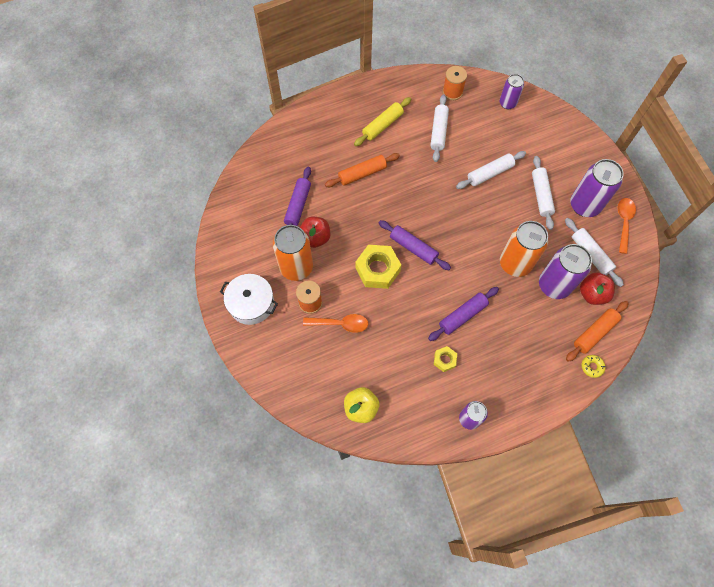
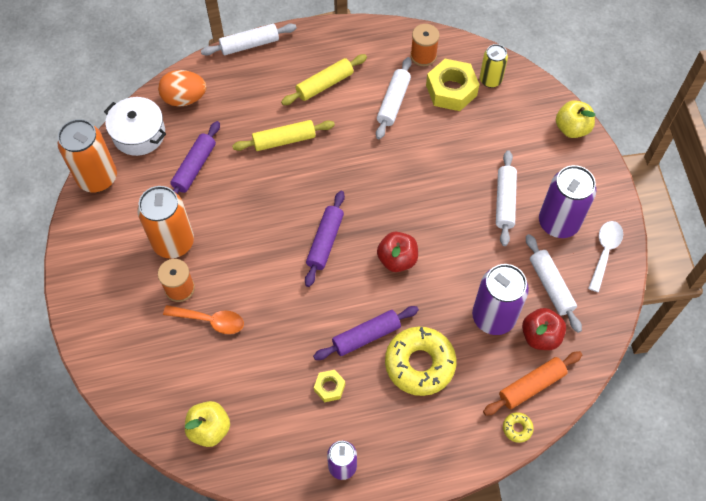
camera: 10 degrees right, 5 degrees down
(251, 303) = (107, 278): white pot -> white pot (139, 134)
(276, 152) = (184, 98): none -> orange egg
(315, 238) = (206, 210): red apple -> red apple (397, 259)
(362, 174) = (284, 140): orange rolling pin -> yellow rolling pin
(377, 269) = (273, 261): yellow nut -> yellow nut (451, 90)
(413, 248) = (325, 242): purple rolling pin -> purple rolling pin turned 60 degrees clockwise
(490, 173) = (445, 164): white rolling pin -> white rolling pin (249, 45)
(507, 103) = (490, 80): purple can -> yellow can
(508, 330) = (419, 364): none -> yellow donut
(515, 263) = (450, 281): orange can -> orange can (97, 178)
(577, 132) = (572, 128): none -> yellow apple
(623, 222) = (604, 252): orange spoon -> white spoon

